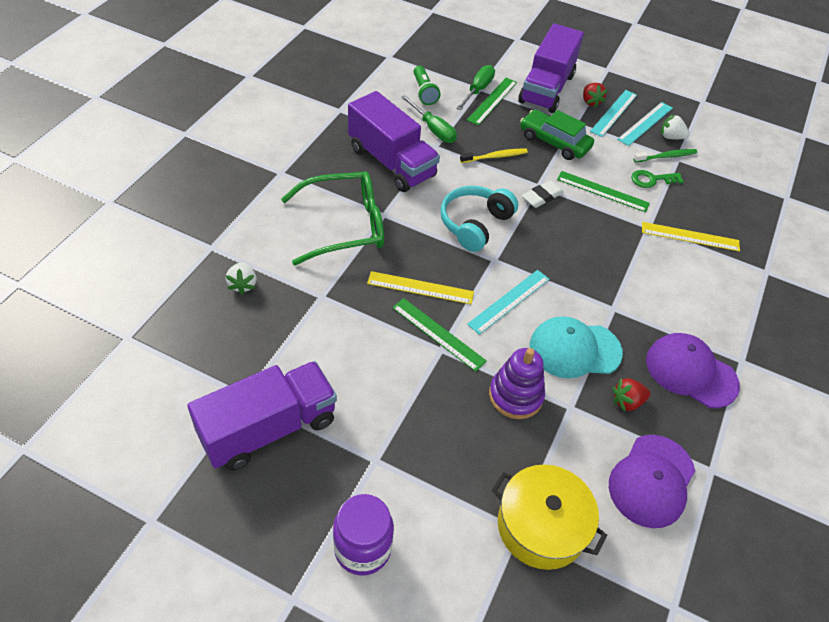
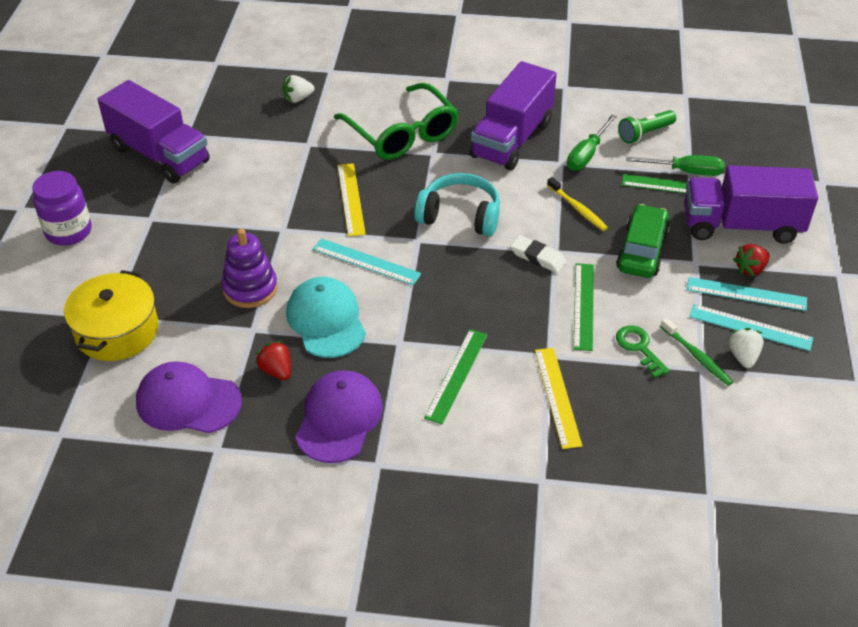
camera: 75 degrees right, 5 degrees down
(438, 334) = (300, 223): green ruler -> green ruler (456, 375)

